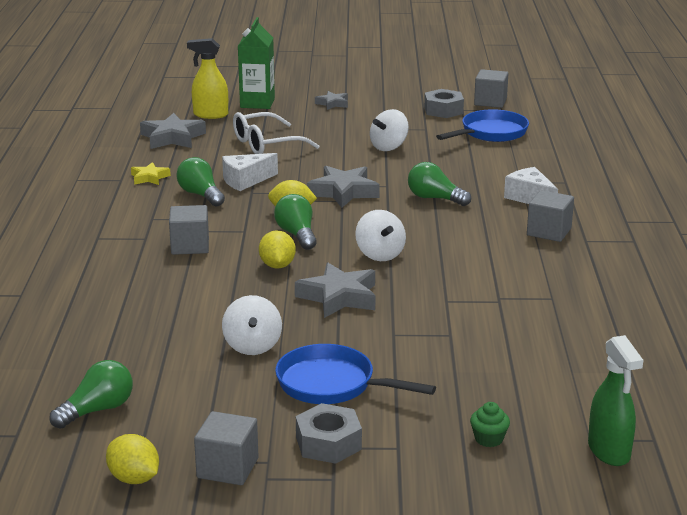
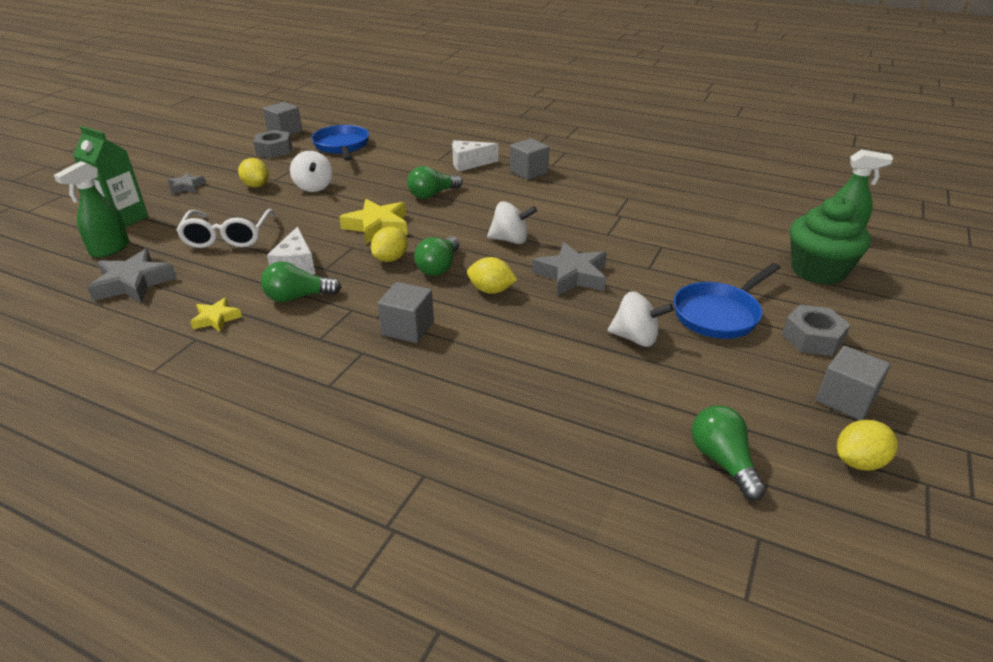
camera: 65 degrees left, 10 degrees up
(210, 115) = (110, 249): yellow spray bottle -> green spray bottle
(297, 235) = (439, 267): green light bulb -> green light bulb turned 75 degrees counterclockwise
(343, 192) = (377, 226): grey star -> yellow star
(364, 126) = (256, 185): none -> yellow lemon
(488, 439) = (818, 270): green cupcake -> green cupcake, size x2.48

